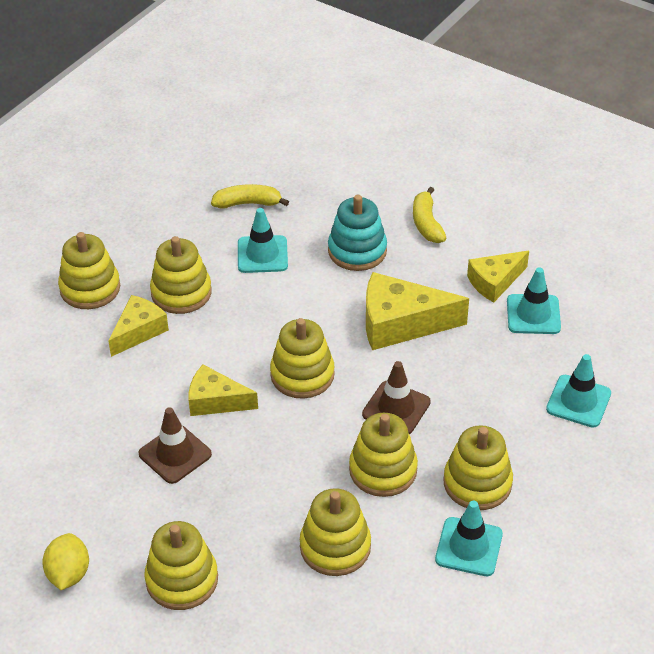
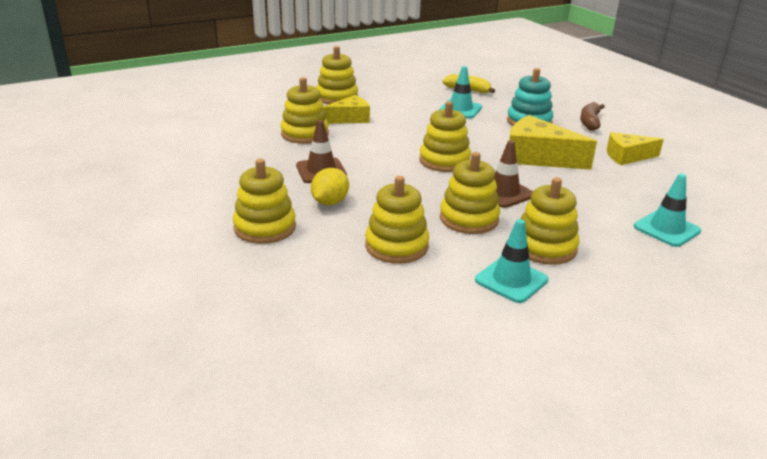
camera: 25 degrees right, 15 degrees down
(68, 574) = (192, 202): yellow lemon -> yellow lemon (330, 202)
(181, 292) = (392, 111): yellow stacking toy -> yellow stacking toy (305, 134)
(215, 401) = (372, 156): yellow cheese -> none
(426, 223) = (590, 122): yellow banana -> brown banana
(533, 314) = (651, 178): turquoise traffic cone -> none

